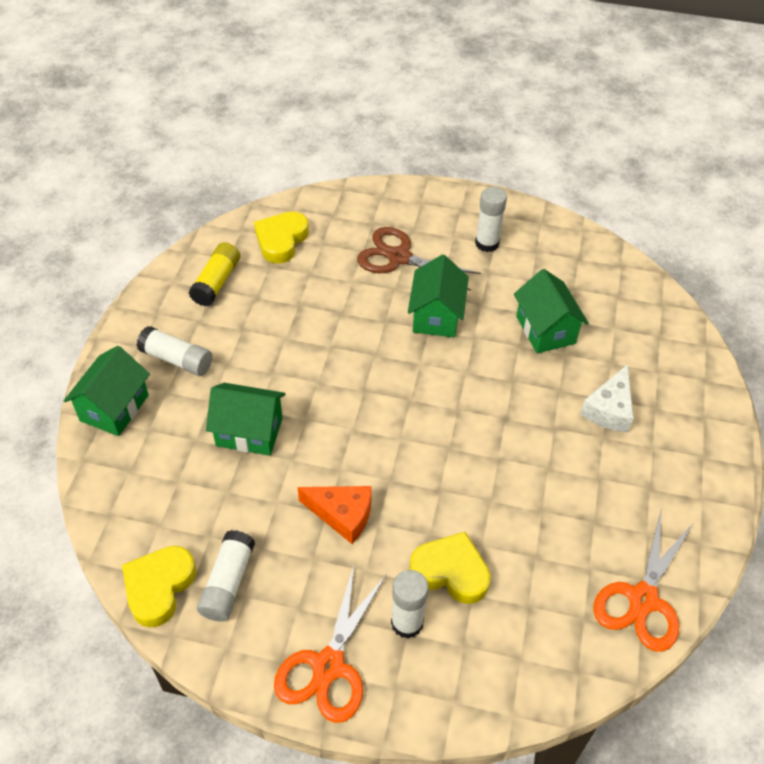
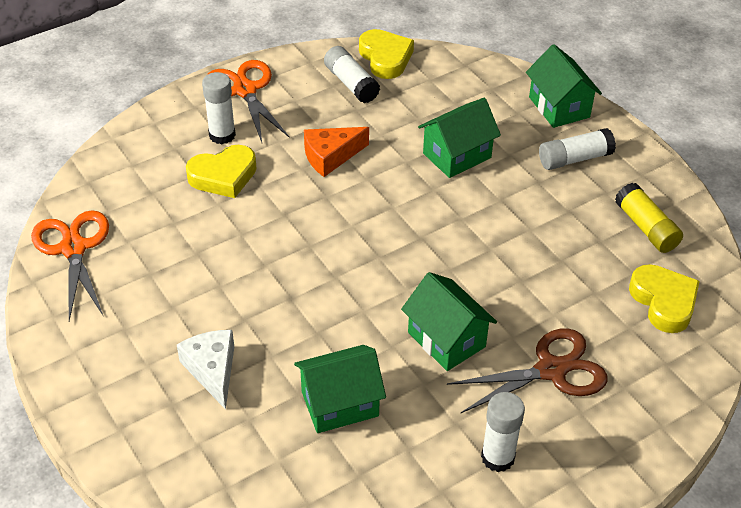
camera: 135 degrees right, 5 degrees down
(545, 330) = (340, 404): green house -> green house turned 45 degrees counterclockwise

